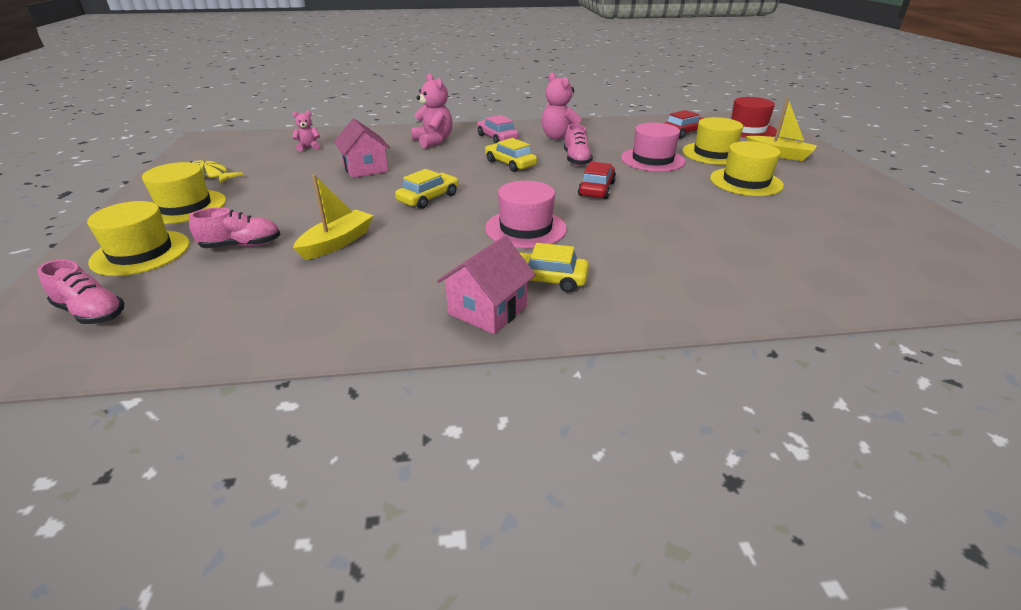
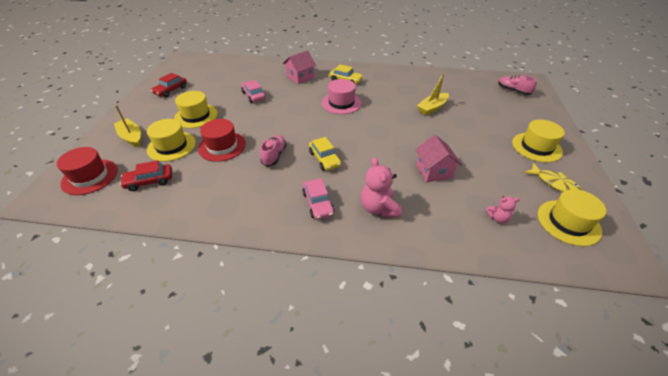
camera: 165 degrees left, 10 degrees up
(141, 253) = (525, 116): yellow hat -> yellow hat (568, 222)
(241, 245) = (478, 113): pink shoe -> none
(428, 198) = (387, 131): yellow car -> none
(487, 310) = (370, 73): pink house -> pink house (300, 77)
(560, 138) = (261, 193): pink teddy bear -> none
(596, 189) = (286, 123): red car -> red car (171, 90)
(652, 160) = (222, 146): pink hat -> red hat
(705, 220) = (253, 95): none -> pink car

